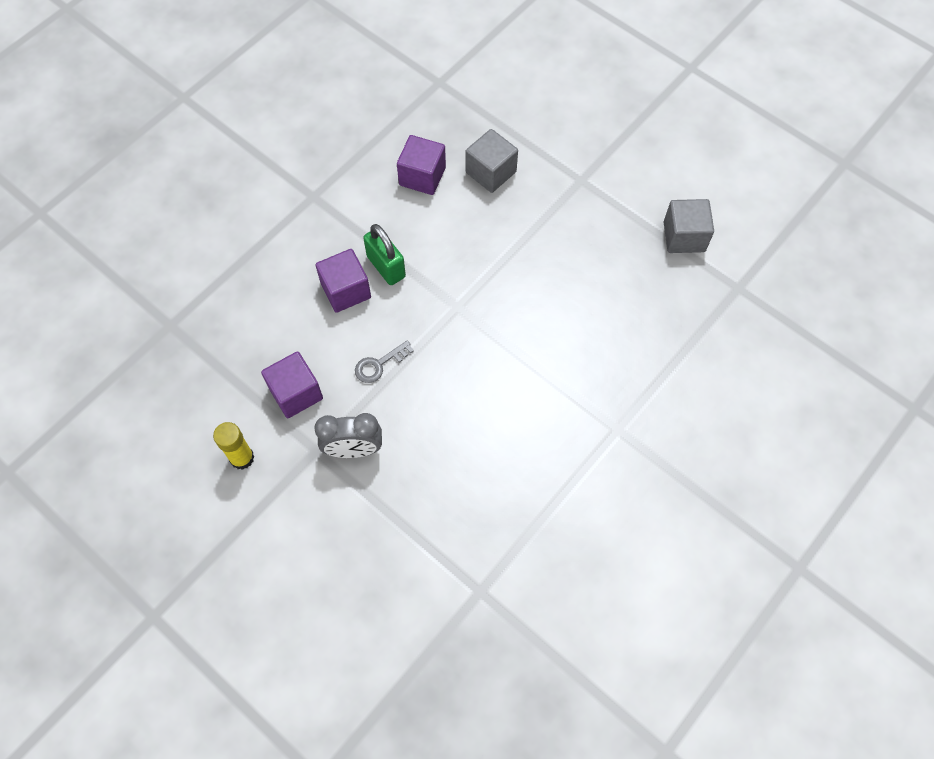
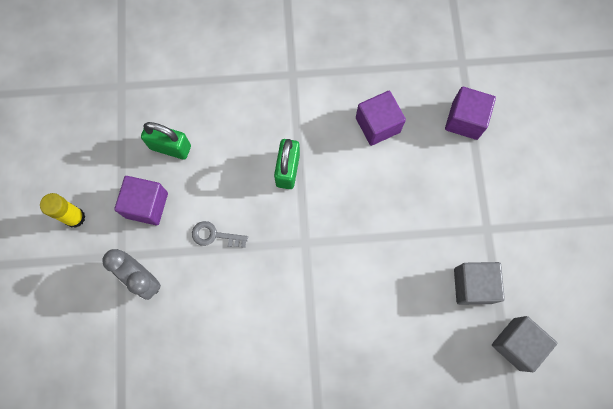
camera: 45 degrees right, 10 degrees up
(268, 333) = (170, 147): none -> green padlock
(346, 290) = (246, 162): purple cube -> purple cube (465, 120)
(491, 172) = (428, 164): grey cube -> grey cube (473, 285)

